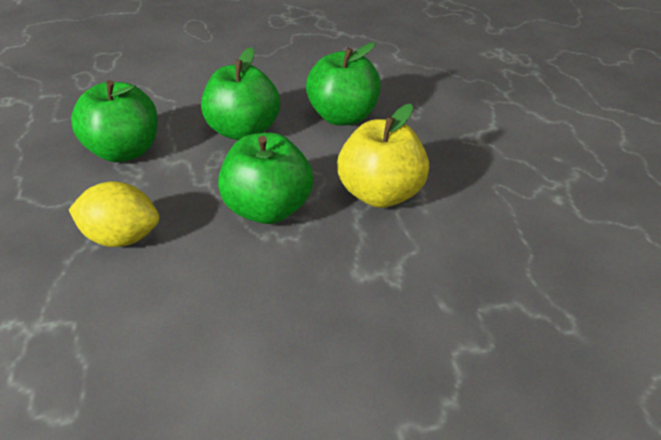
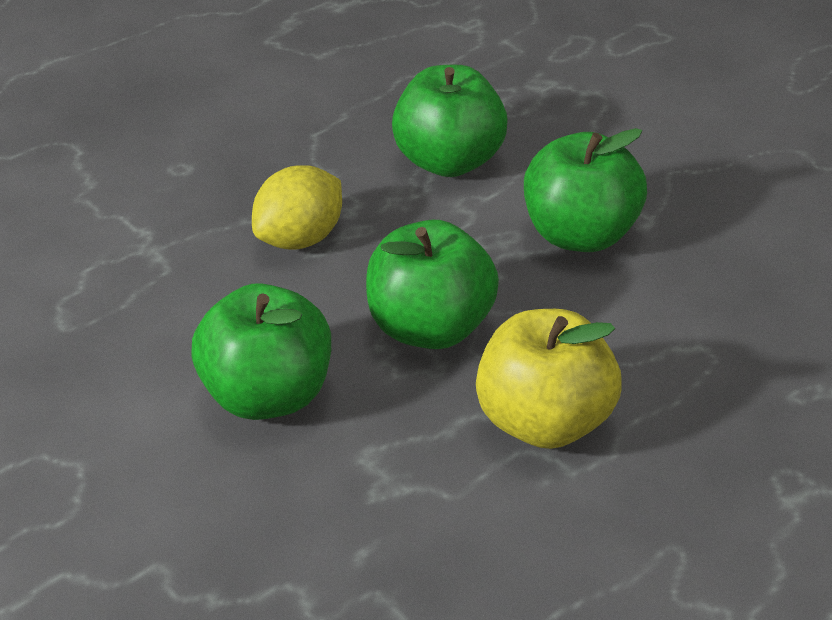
camera: 65 degrees right, 0 degrees up
(122, 238) = (301, 239): yellow lemon -> yellow lemon turned 60 degrees clockwise
(343, 117) = (711, 315): green apple -> green apple (268, 396)

